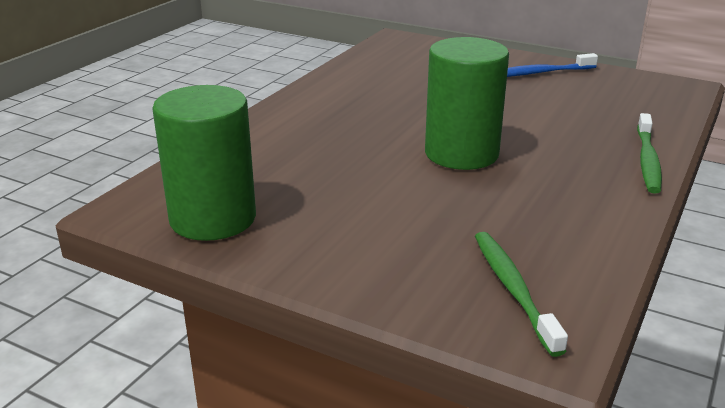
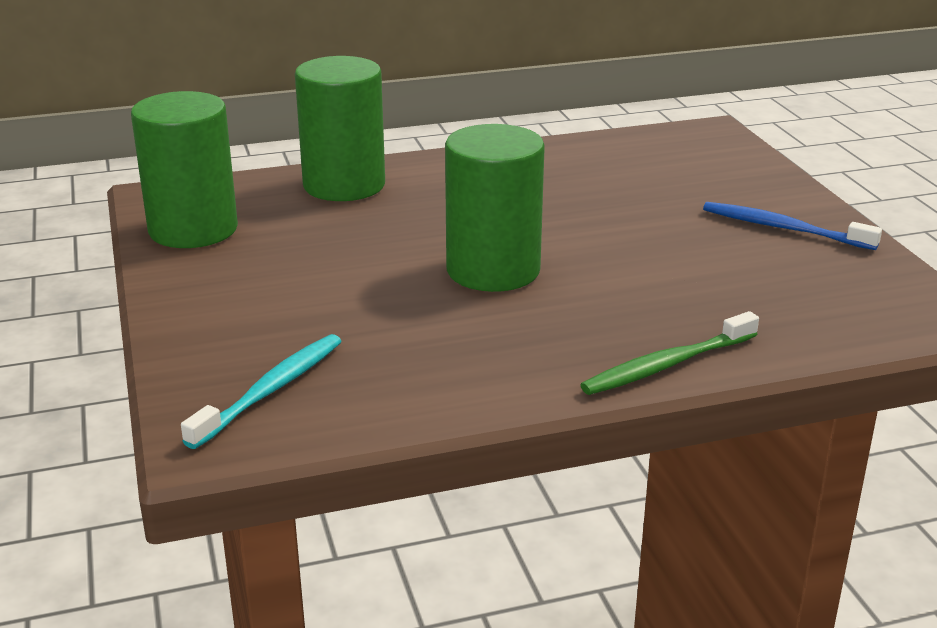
camera: 45 degrees right, 0 degrees up
(256, 144) = (344, 185): none -> green cylinder
(513, 290) = (270, 391): green toothbrush -> turquoise toothbrush

